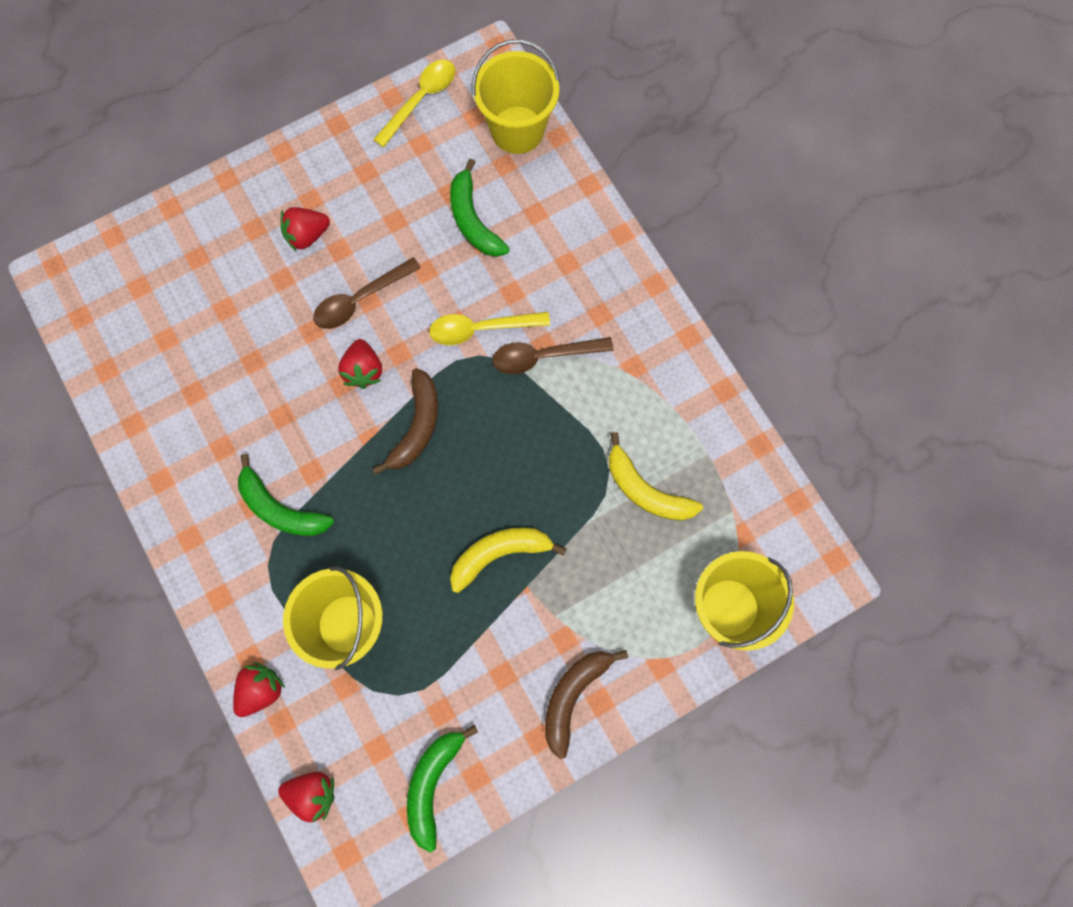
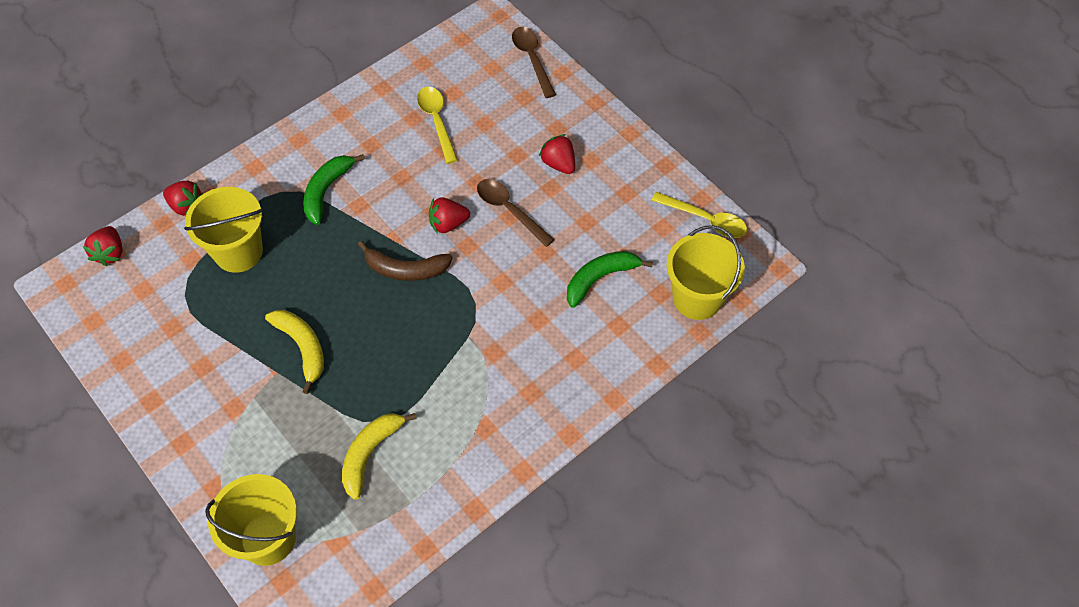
camera: 80 degrees right, 15 degrees down
(433, 784) = (116, 331): green banana -> none
(480, 329) = (499, 301): yellow spoon -> yellow spoon (437, 121)
(543, 356) = (482, 353): brown spoon -> brown spoon (532, 59)
(573, 696) = (186, 421): brown banana -> none

